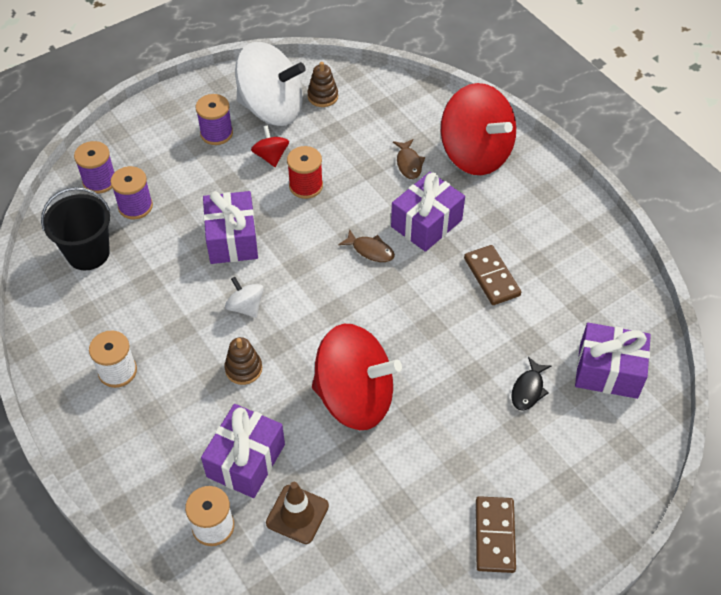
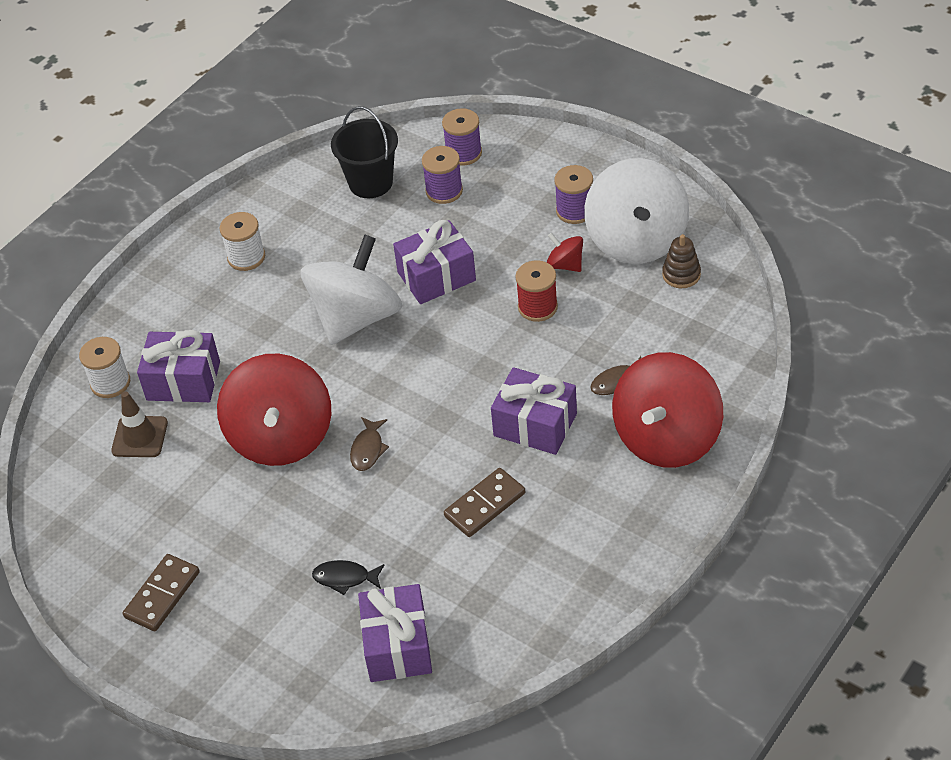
camera: 75 degrees right, 5 degrees down
(243, 369) = (282, 343): brown stacking toy -> none
(245, 307) = (356, 317): white spinning top -> white spinning top, size x2.29
(271, 156) = (565, 265): red spinning top -> red spinning top turned 105 degrees counterclockwise
(370, 250) = (473, 389): brown fish -> brown fish (368, 449)
(494, 535) = (162, 594): brown domino -> brown domino turned 45 degrees counterclockwise

